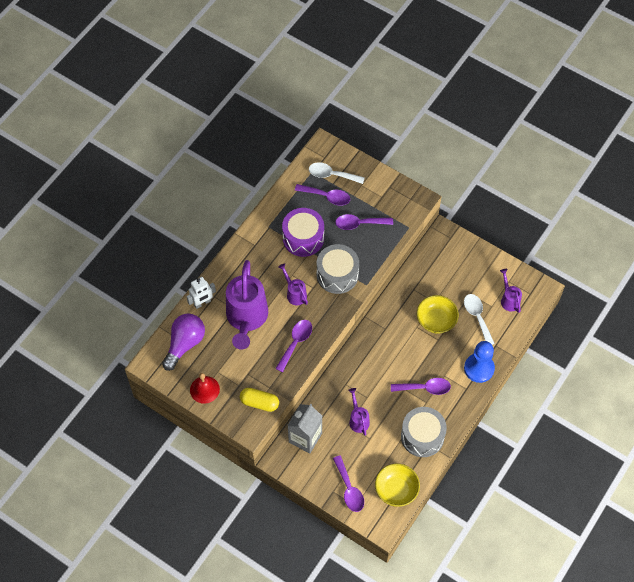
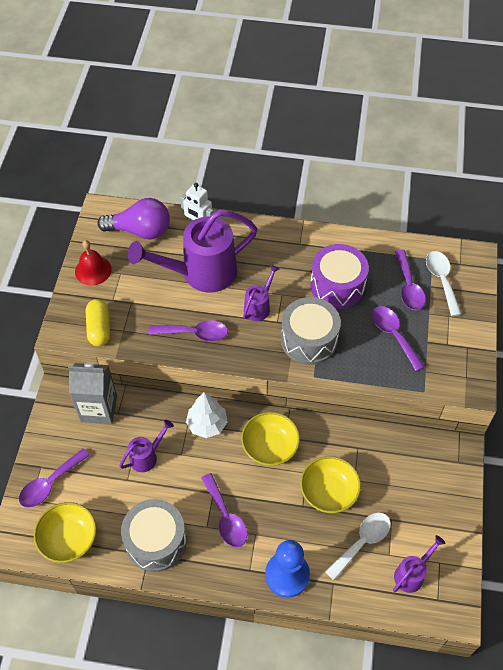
camera: 65 degrees right, 5 degrees down
(352, 372) = (207, 424): none -> white tree
(388, 341) = (270, 447): none -> yellow bowl

